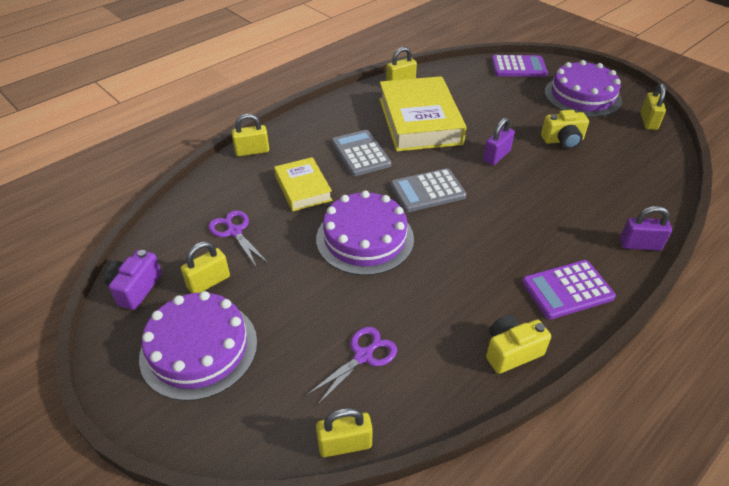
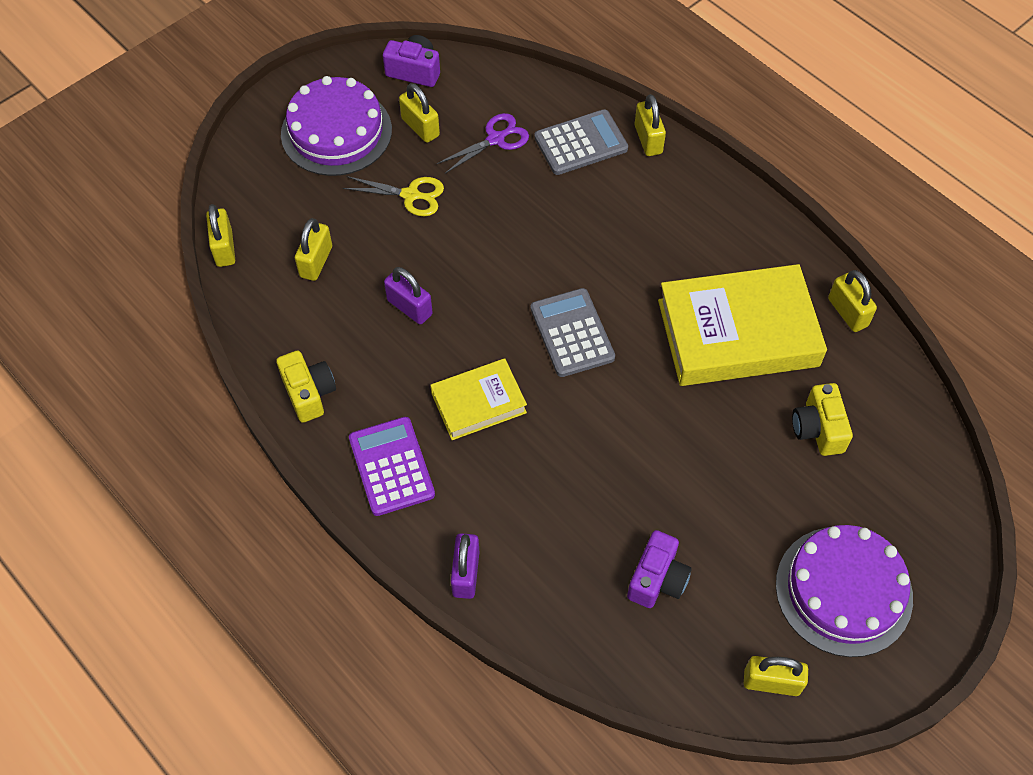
camera: 90 degrees right, 15 degrees up
(289, 286) = (411, 195): none -> yellow scissors
(303, 188) = (574, 198): yellow book -> yellow book (478, 403)
(360, 154) = (650, 258): grey calculator -> grey calculator (581, 143)
(363, 356) = (316, 262): purple scissors -> yellow padlock
(365, 238) = (483, 263): purple cake -> none
(496, 156) = (655, 426): purple padlock -> purple padlock (409, 307)
(518, 67) = (930, 501): purple calculator -> none
(563, 140) = (702, 528): yellow camera -> yellow camera (818, 429)
(604, 158) = (657, 579): none -> purple camera

